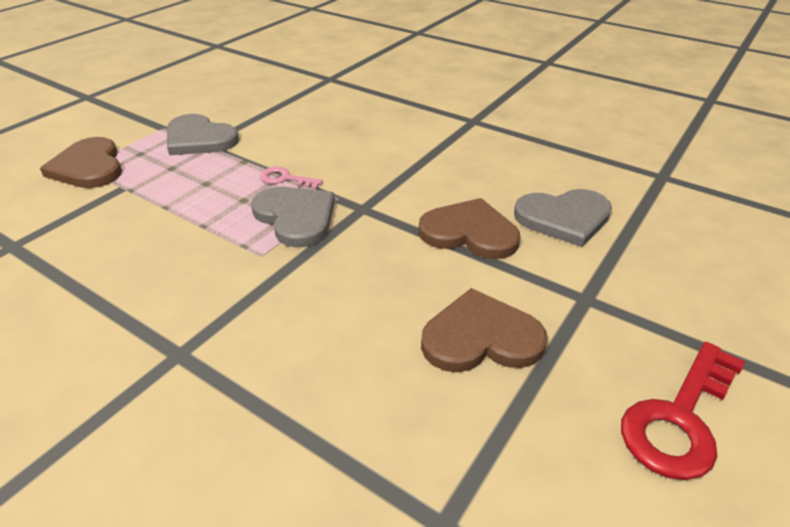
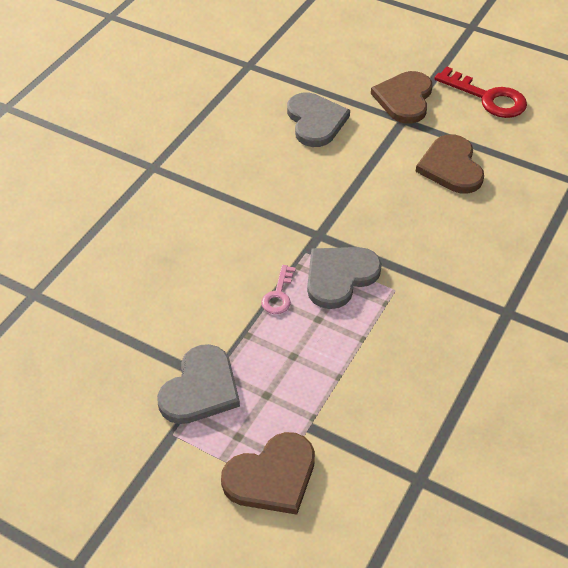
camera: 95 degrees left, 10 degrees up
(469, 232) = (342, 171): brown heart -> brown heart (404, 99)

